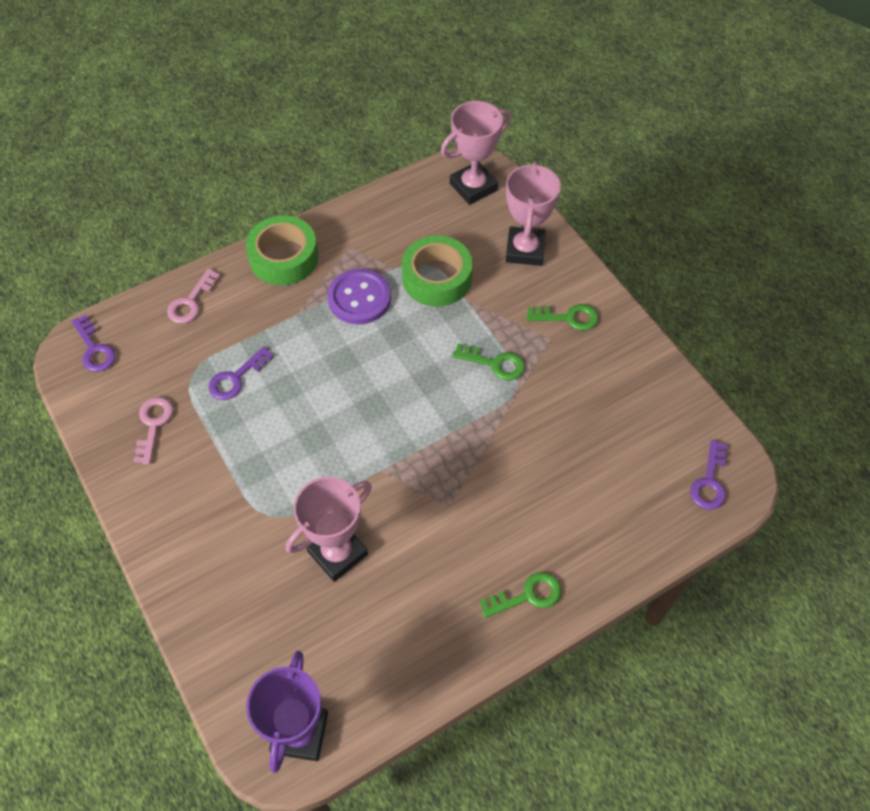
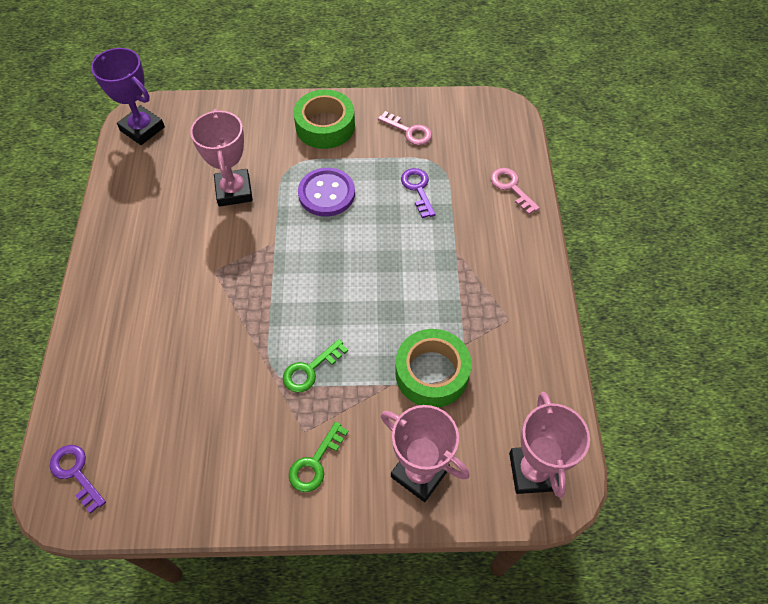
camera: 120 degrees right, 0 degrees up
(94, 349) = (498, 120): purple key -> none
(284, 257) = (524, 265): green tape -> green tape (325, 126)
(359, 298) = (445, 301): purple button -> purple button (326, 193)
(527, 596) = (111, 283): green key -> none

